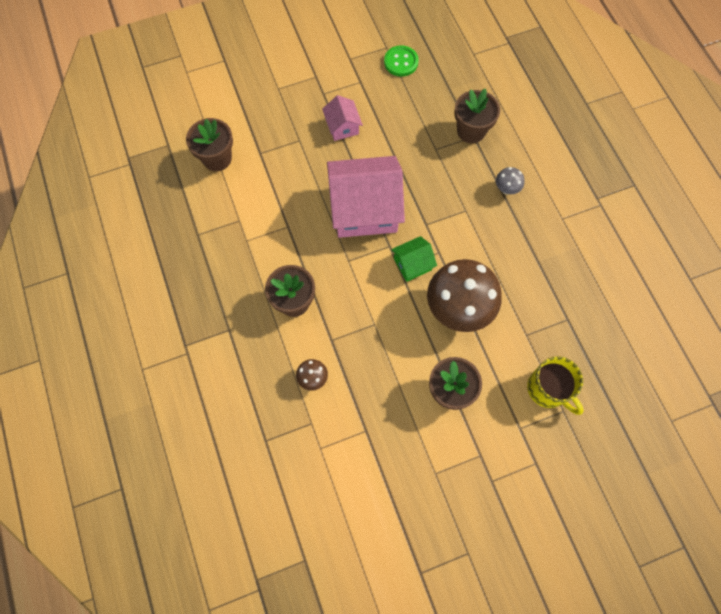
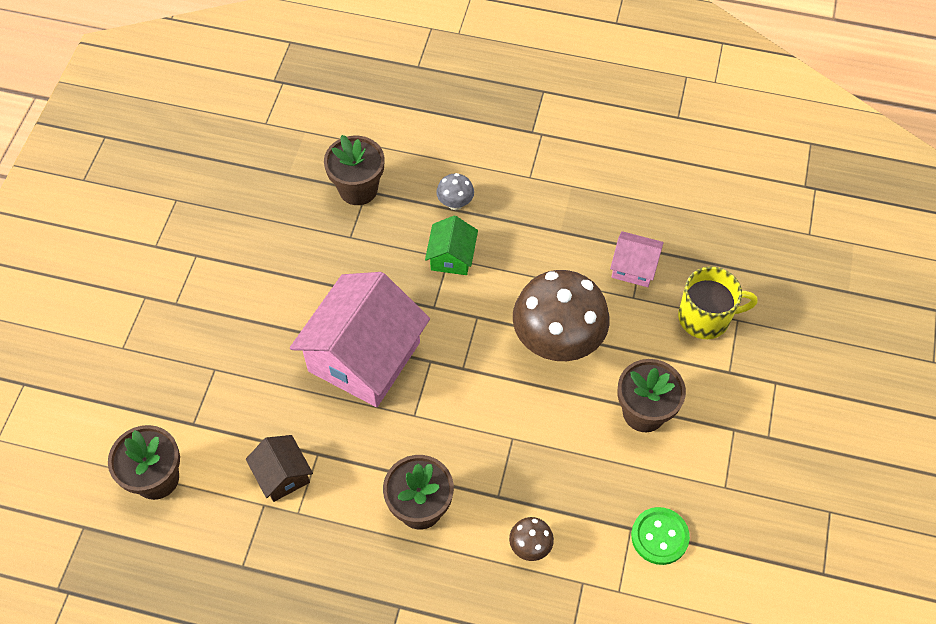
camera: 55 degrees left, 10 degrees down
(262, 217) = (282, 475): none -> brown house
(342, 126) = (238, 311): pink house -> pink house (634, 267)
(401, 62) = (210, 198): green button -> green button (659, 536)
(412, 264) = (470, 352): green house -> green house (451, 257)

